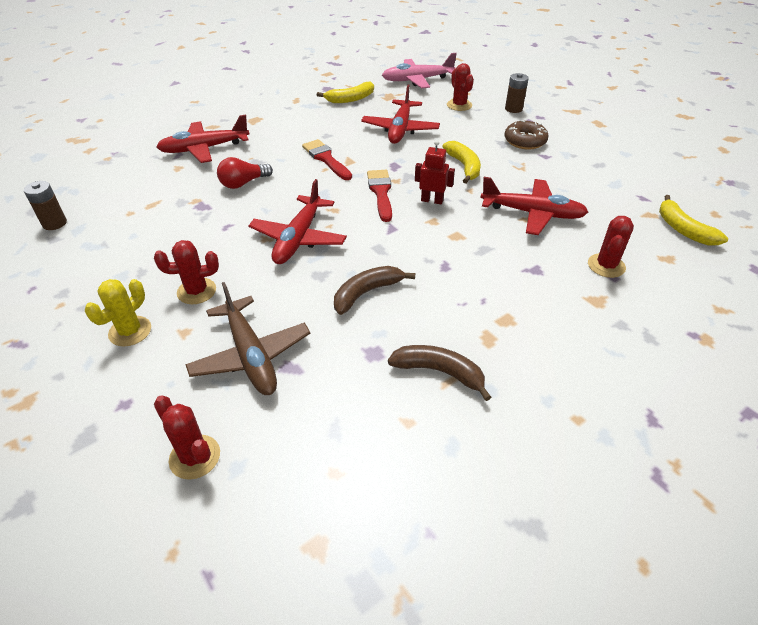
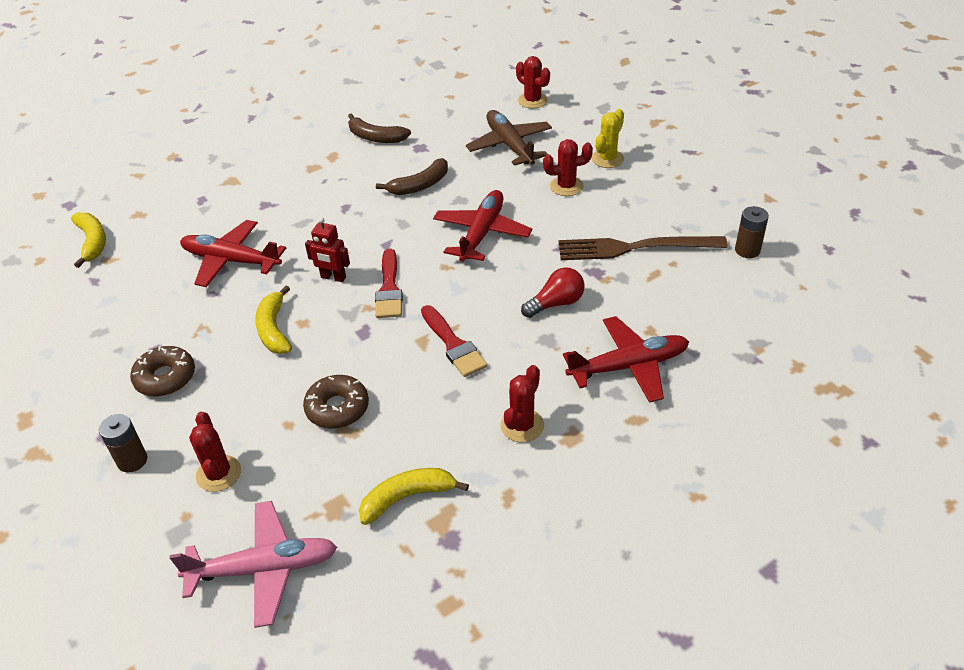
camera: 175 degrees left, 0 degrees up
(156, 225) = (635, 248): none -> brown fork
(400, 129) = (337, 408): red plane -> brown donut
(606, 266) = (200, 207): red cactus -> red cactus (522, 425)

